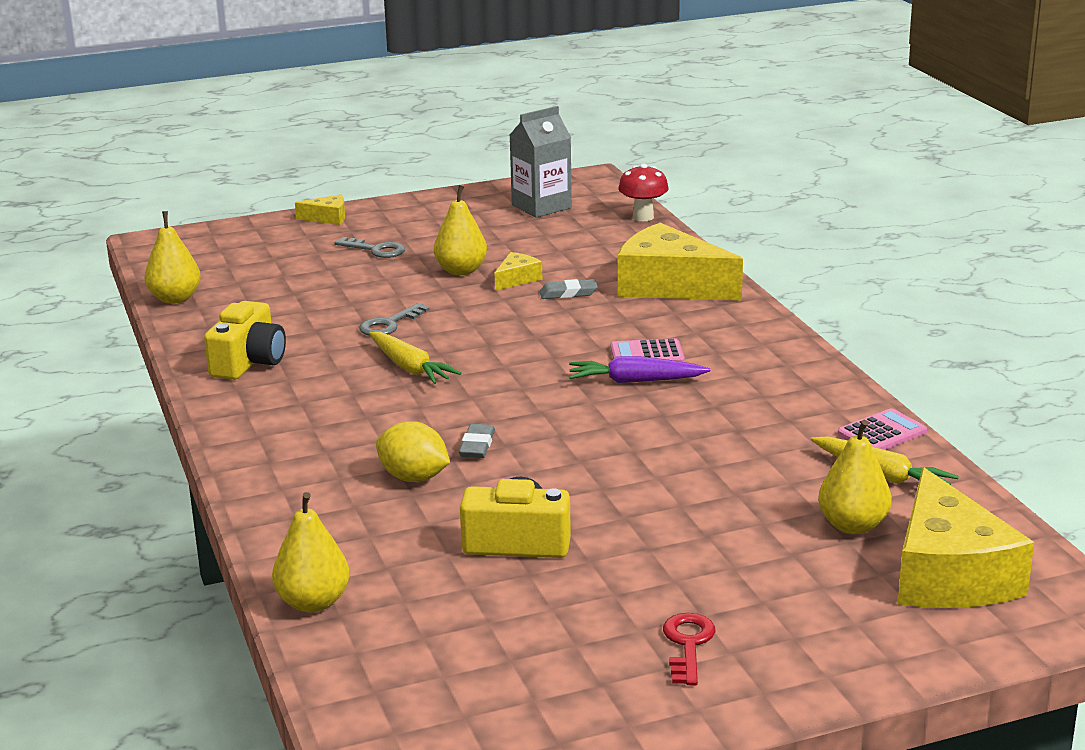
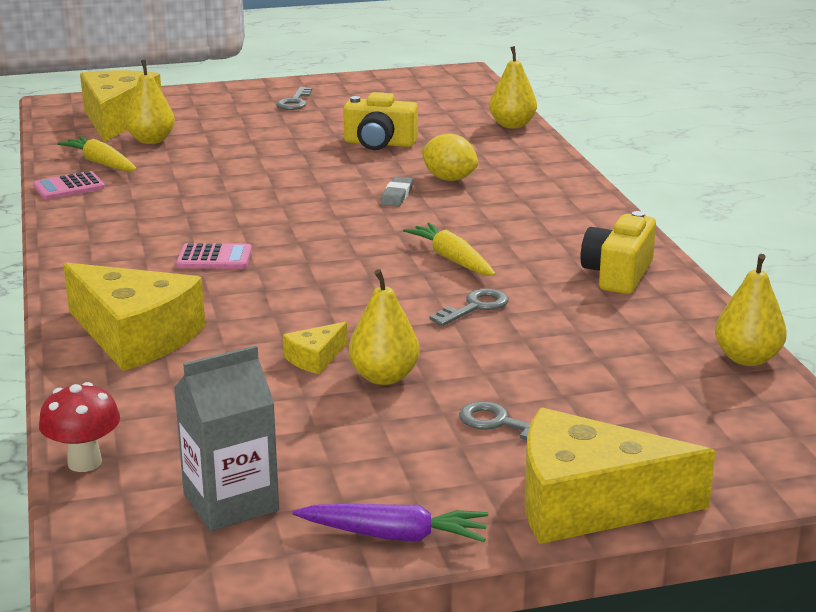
camera: 175 degrees left, 0 degrees up
(327, 218) = (588, 503): yellow cheese -> yellow cheese, size x2.26
(568, 293) = (260, 333): grey eraser -> none
(635, 381) = (240, 235): purple carrot -> purple carrot (394, 535)
(688, 645) = (295, 102): red key -> grey key

